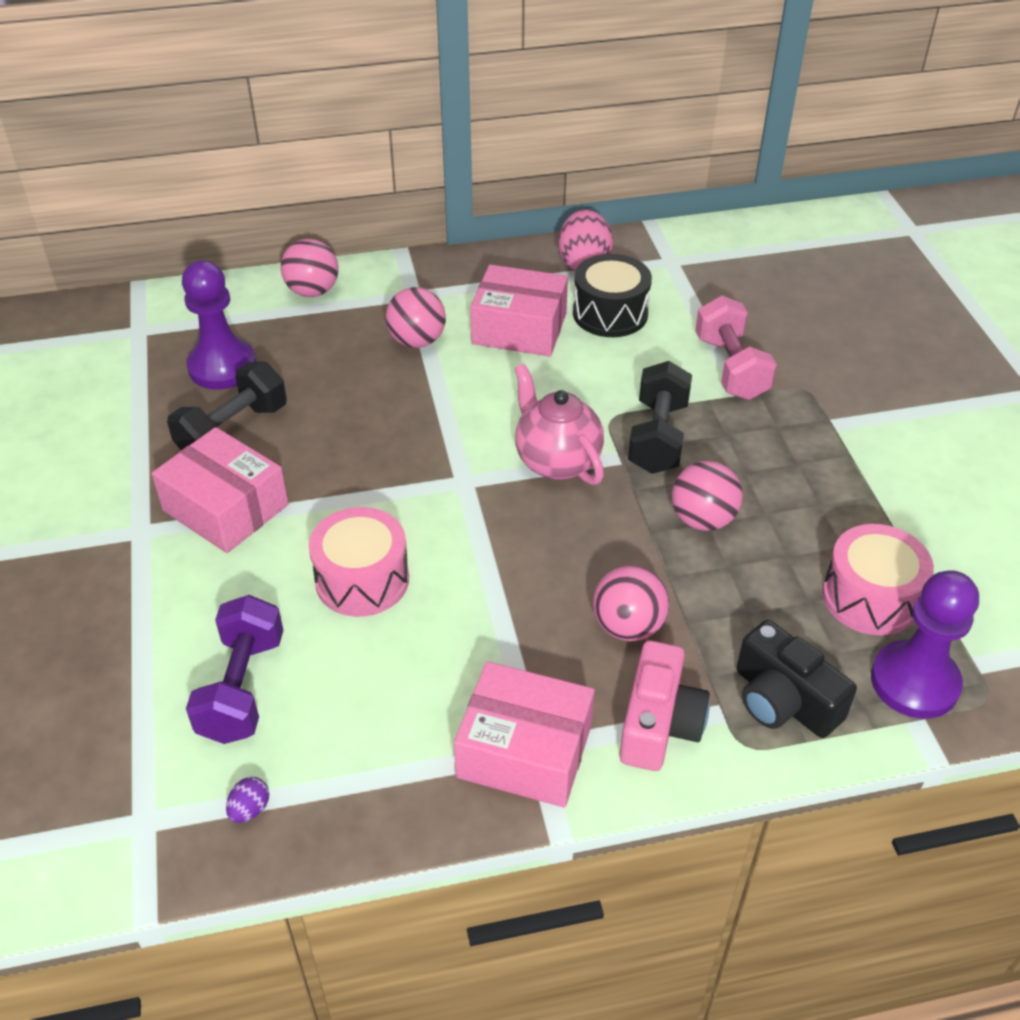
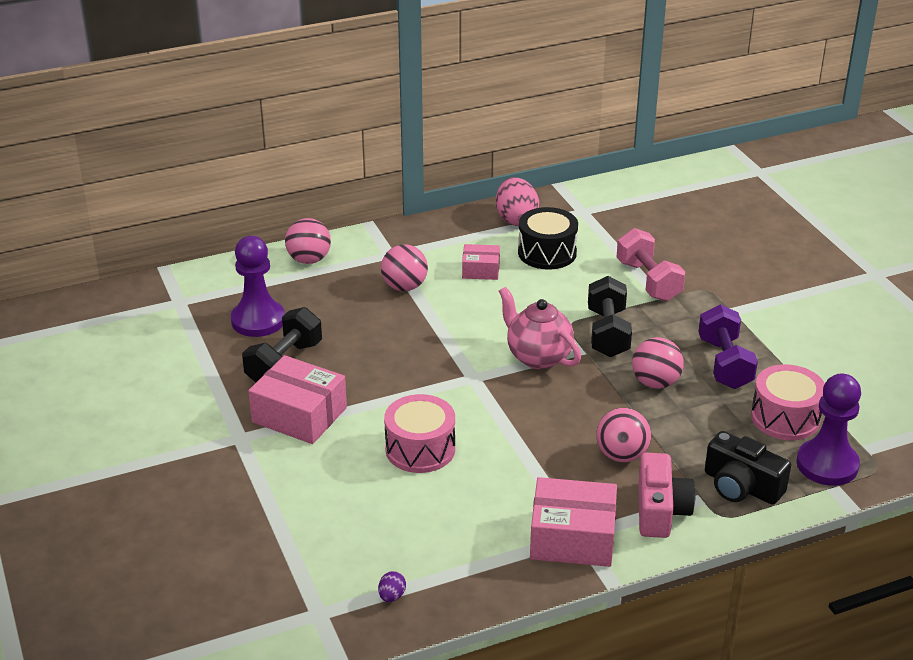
camera: 10 degrees left, 10 degrees down
(242, 688) = (358, 526): purple dumbbell -> purple dumbbell (725, 363)
(519, 328) = (480, 270): pink box -> pink box, size x0.56

